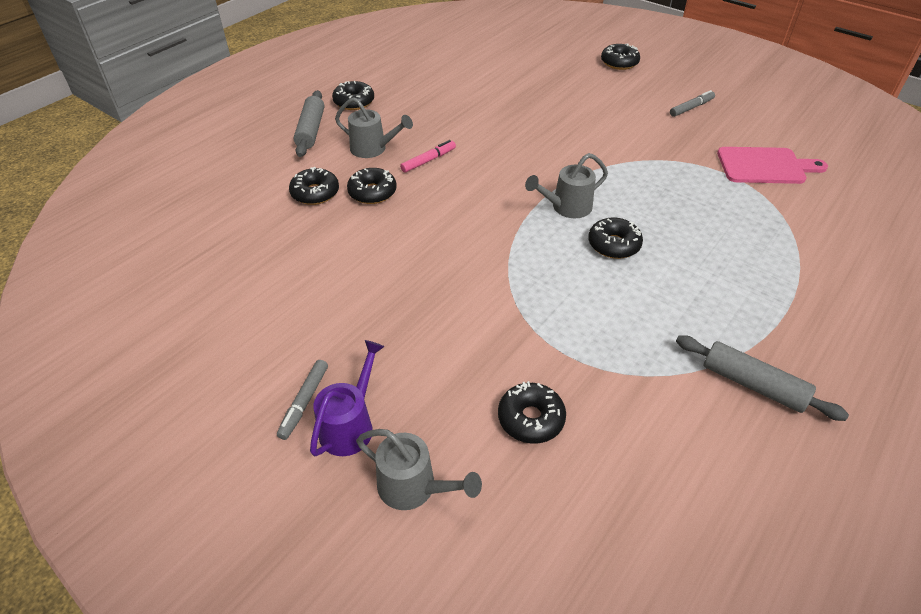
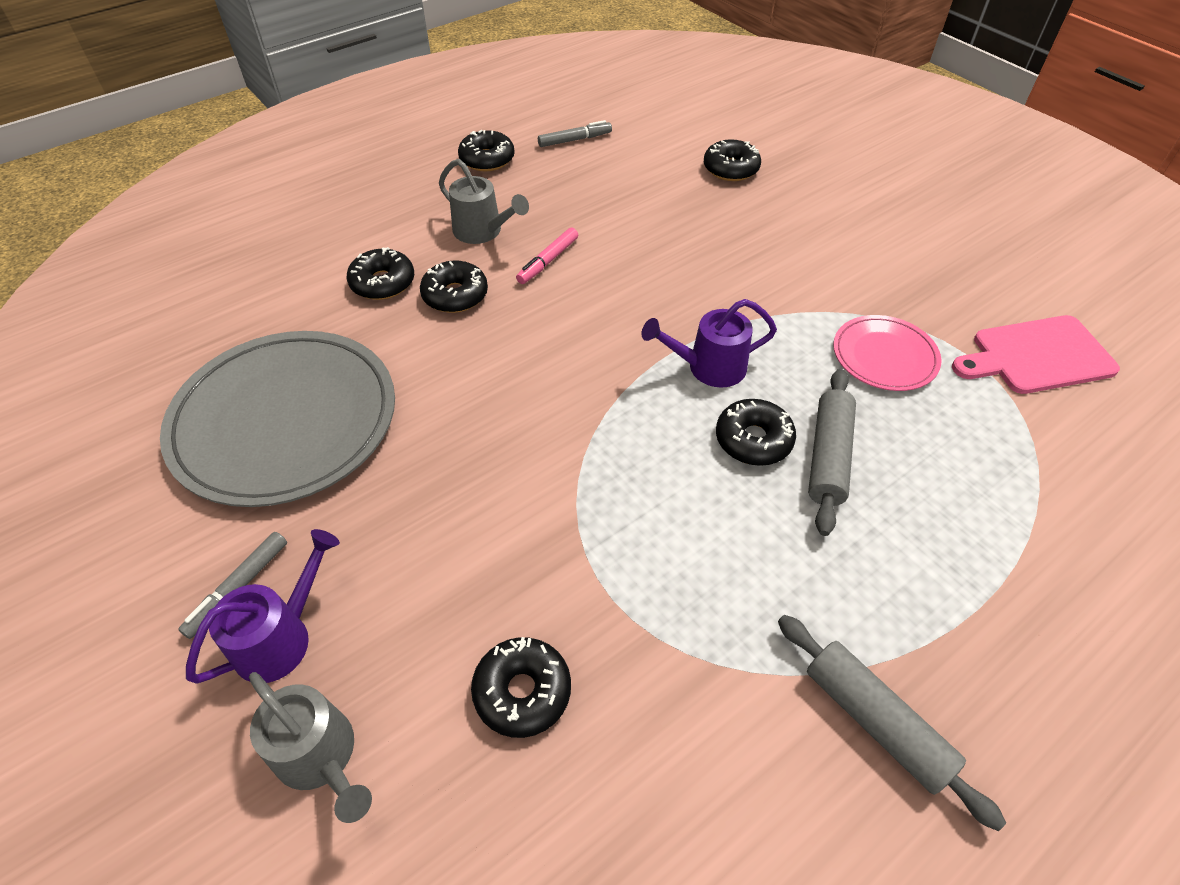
camera: 15 degrees right, 5 degrees up
(286, 293) = (285, 421): none -> grey plate
(311, 130) = (416, 192): grey rolling pin -> grey rolling pin (828, 457)
(428, 160) = (548, 261): pink marker -> pink marker turned 150 degrees clockwise
(566, 208) = (708, 368): grey watering can -> purple watering can
(619, 63) = (875, 154): black donut -> black donut (730, 169)
(674, 182) = (884, 356): none -> pink plate
(691, 108) = (957, 242): grey marker -> grey marker (575, 140)
(765, 166) = (1037, 356): pink cutting board -> pink cutting board turned 150 degrees clockwise

